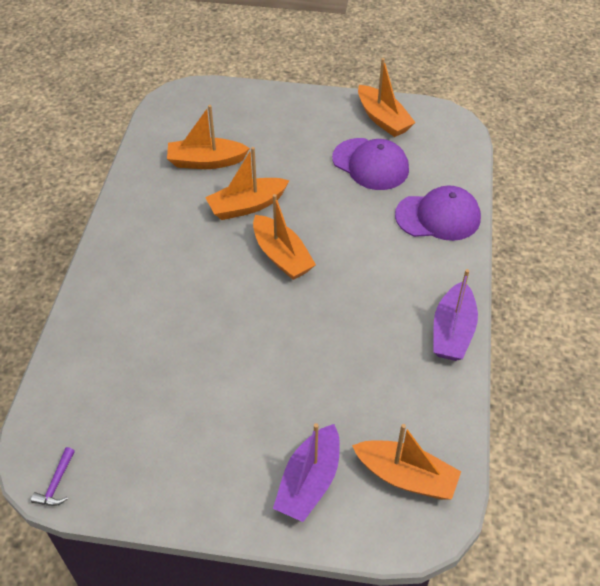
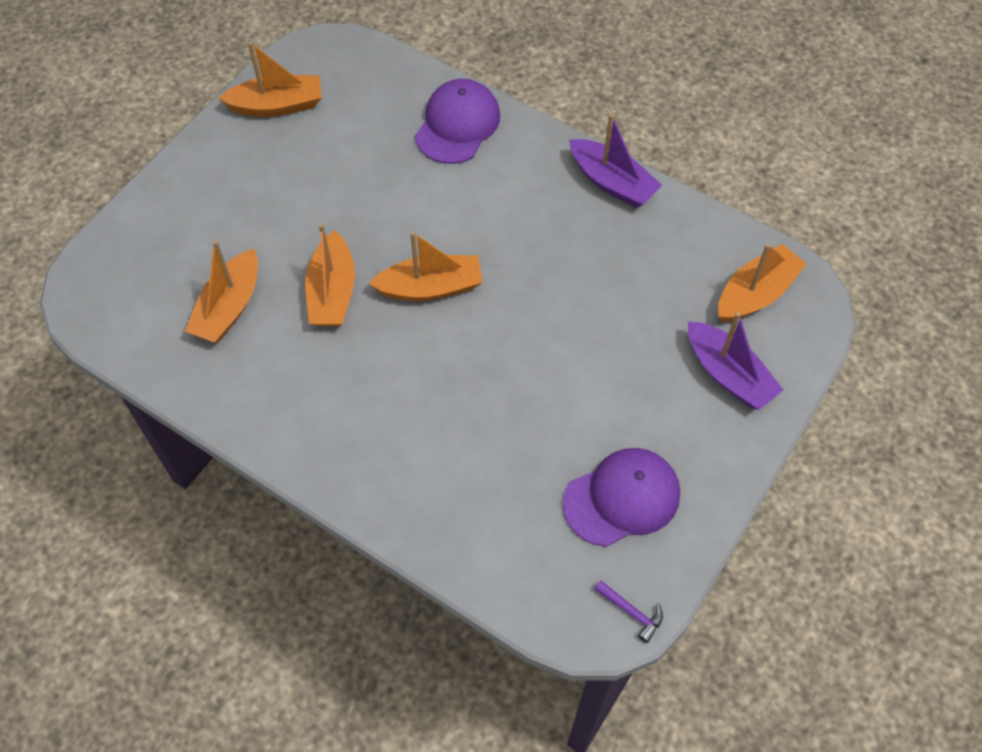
camera: 65 degrees left, 10 degrees up
(370, 164) = (342, 148): purple cap -> purple cap (622, 498)

